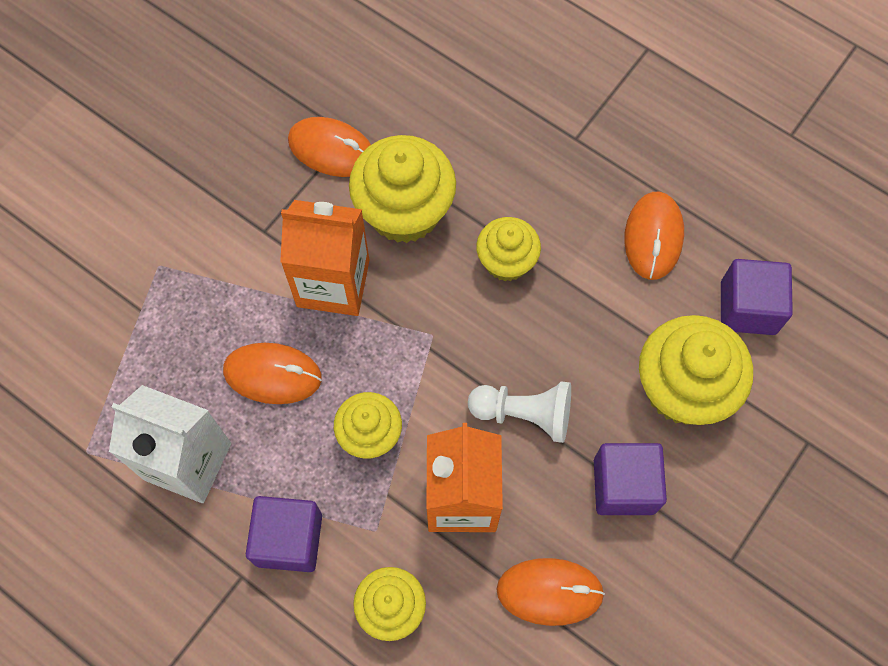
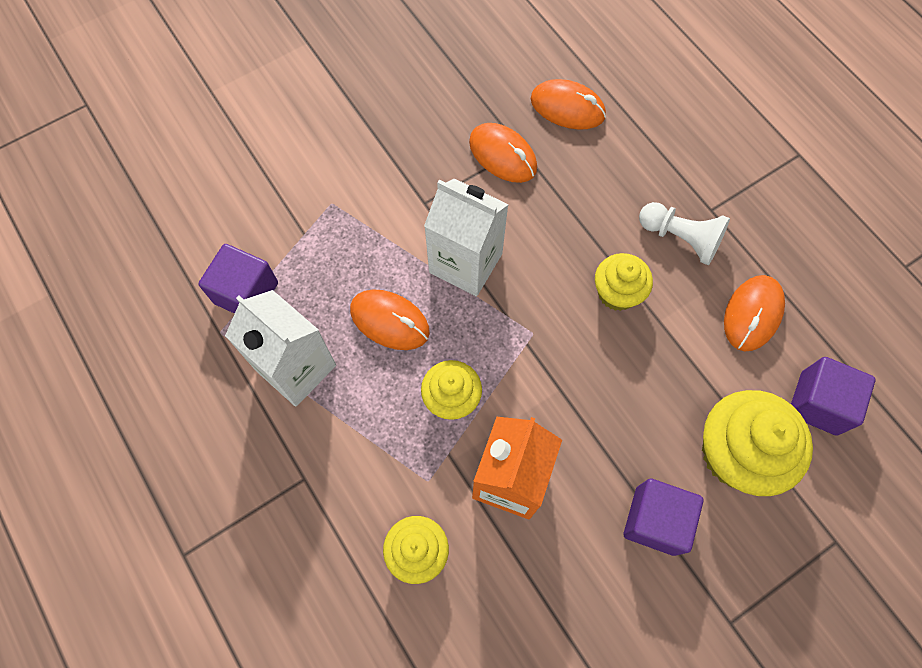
camera: 20 degrees right, 0 degrees up
(289, 539) = (354, 462): purple cube -> purple cube (246, 293)
(333, 283) = (465, 263): orange carton -> white carton
(404, 211) = (545, 223): yellow cupcake -> none
(524, 414) = (588, 427): white pawn -> white pawn (680, 238)
(549, 592) = (558, 589): orange mouse -> orange mouse (567, 108)

